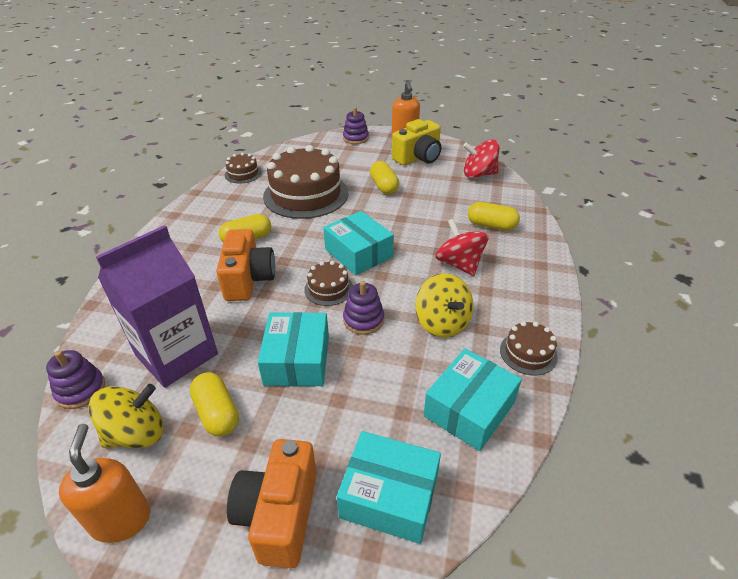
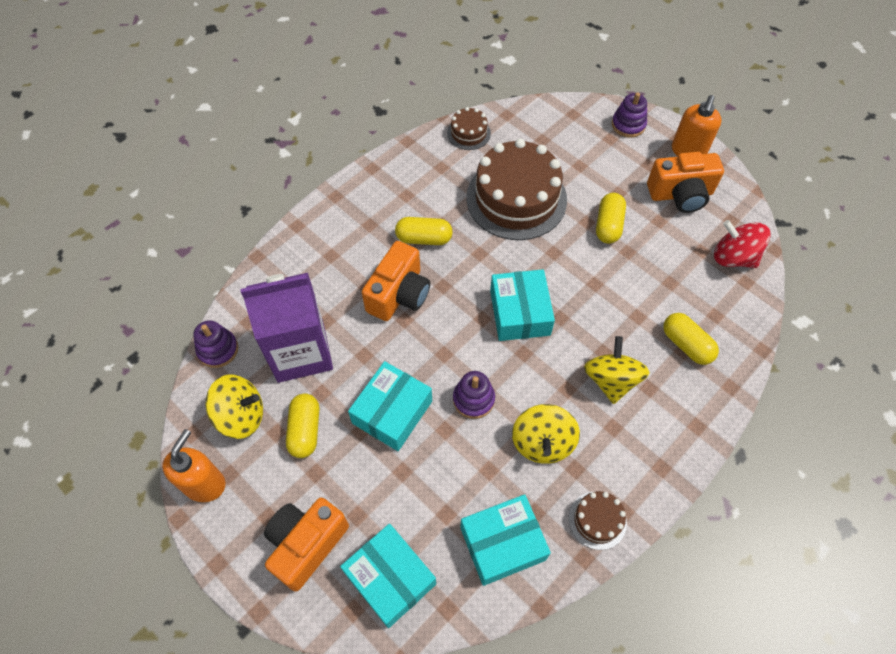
camera: 30 degrees right, 20 degrees up
(328, 289) = (464, 344): brown cake -> none
(418, 158) = (680, 194): yellow camera -> orange camera
(459, 264) = (611, 380): red spinning top -> yellow spinning top

